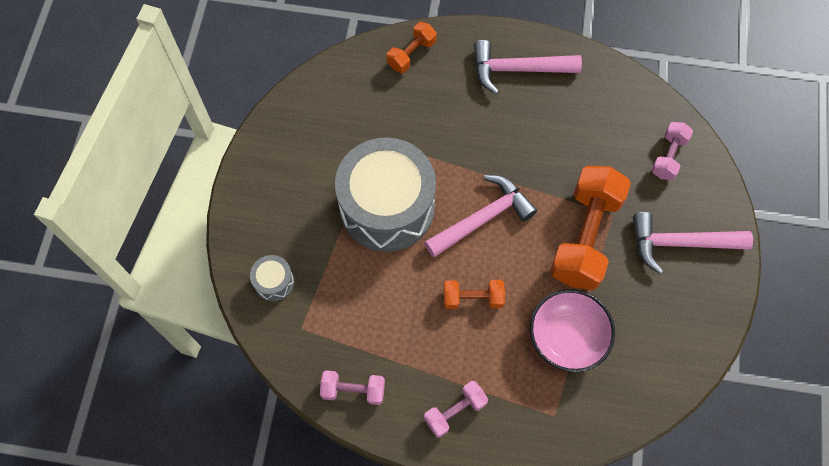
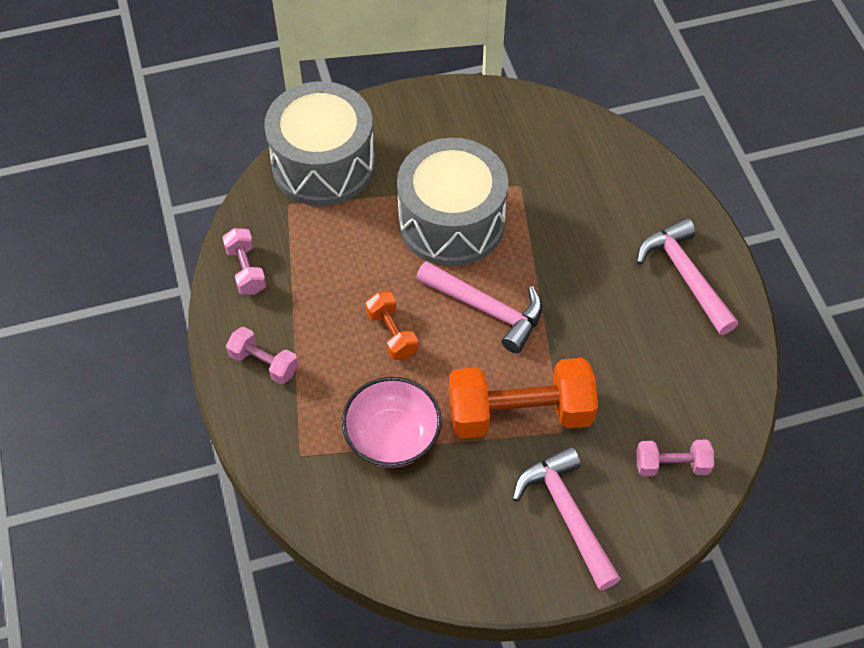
camera: 65 degrees right, 10 degrees down
(274, 282) = (323, 164): grey drum -> grey drum, size x2.45
(411, 54) = (638, 175): orange dumbbell -> none

